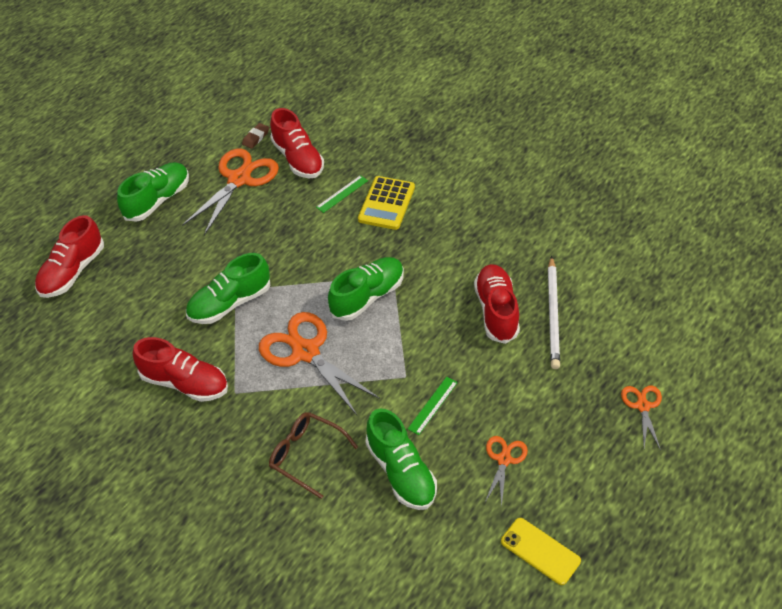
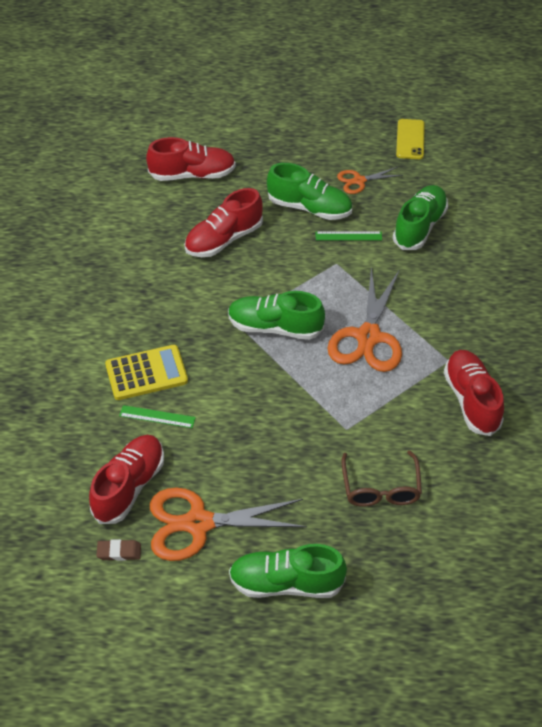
camera: 125 degrees left, 0 degrees up
(72, 271) = (442, 590): red shoe -> red shoe (192, 175)
(230, 303) = (364, 423): green shoe -> green shoe (309, 208)
(306, 455) = (457, 284): brown glasses -> brown glasses (381, 488)
(553, 315) = (201, 206): white pencil -> none
(642, 406) = (251, 132): orange scissors -> none

